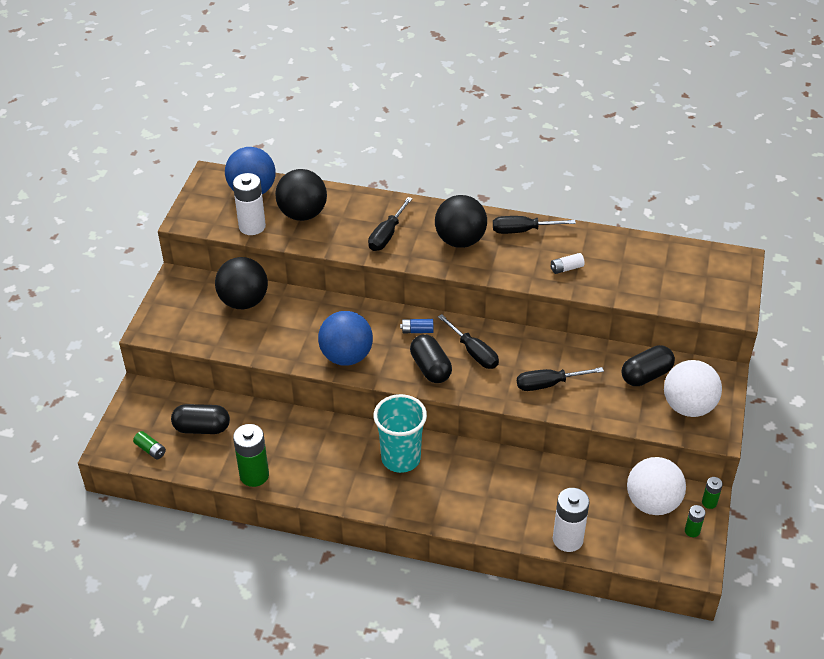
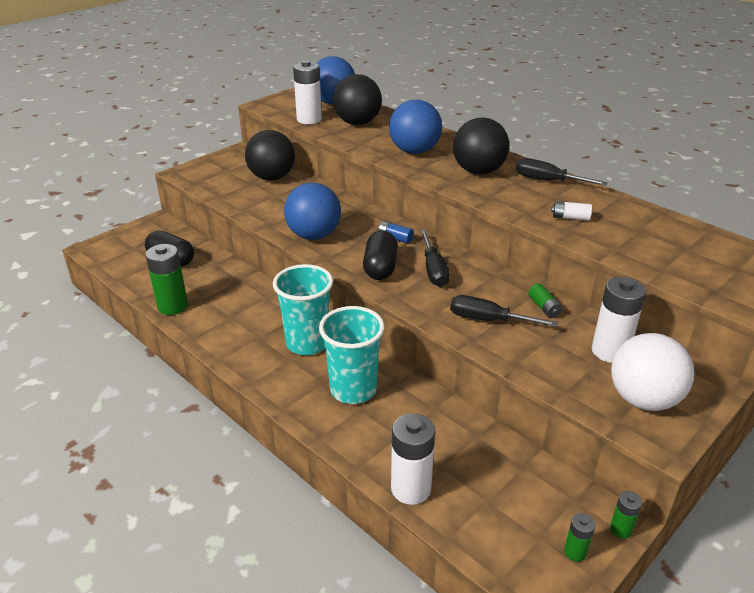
camera: 30 degrees right, 10 degrees down
(150, 449) = (119, 260): green battery -> green battery (544, 307)
(387, 235) = (414, 151): black screwdriver -> blue ball
(470, 483) = (353, 390): none -> turquoise cup
(646, 375) = (610, 351): black capsule -> white battery
(652, 503) = (543, 496): white ball -> none

